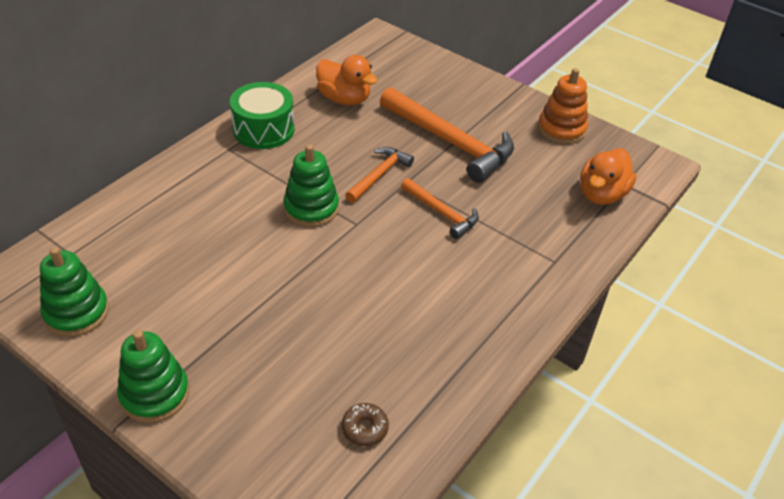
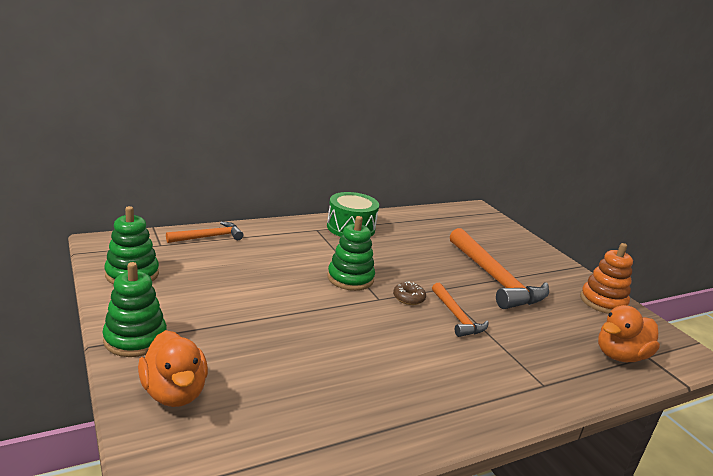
camera: 25 degrees right, 20 degrees down
(344, 99) = (424, 231): orange duck -> orange duck (174, 392)
(365, 428) = (276, 432): brown donut -> brown donut (408, 298)
(379, 175) = (420, 278): orange hammer -> orange hammer (209, 237)

